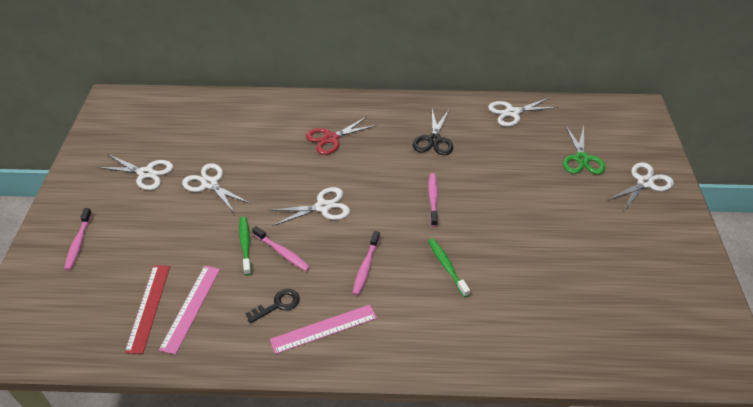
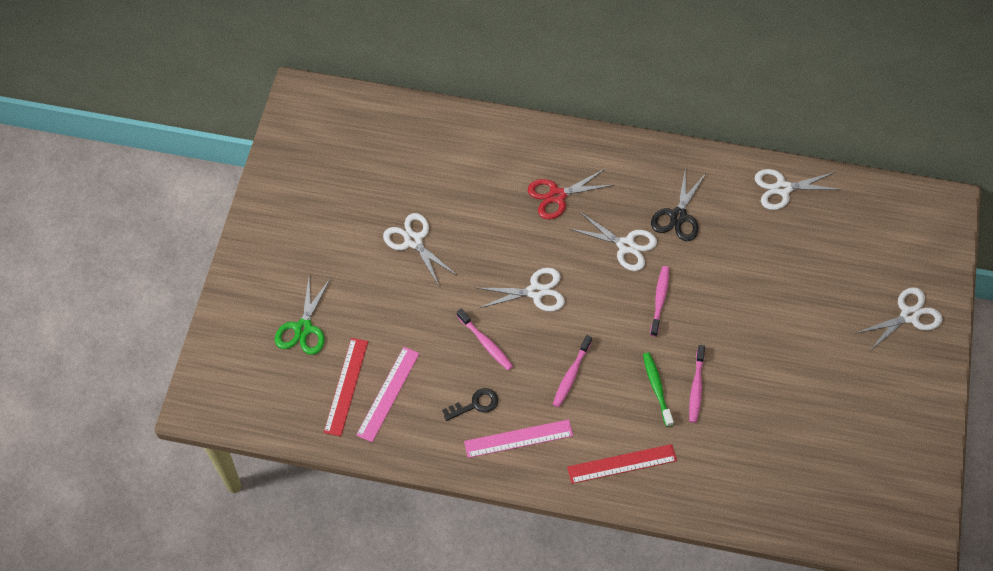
camera: 10 degrees right, 15 degrees up
(78, 243) = (273, 298): pink toothbrush -> pink toothbrush (696, 388)
(146, 173) = (343, 215): white scissors -> white scissors (626, 245)
(245, 244) = (447, 327): green toothbrush -> none
(429, 336) = (622, 464): none -> red ruler
(581, 159) = (846, 270): green scissors -> green scissors (303, 328)

